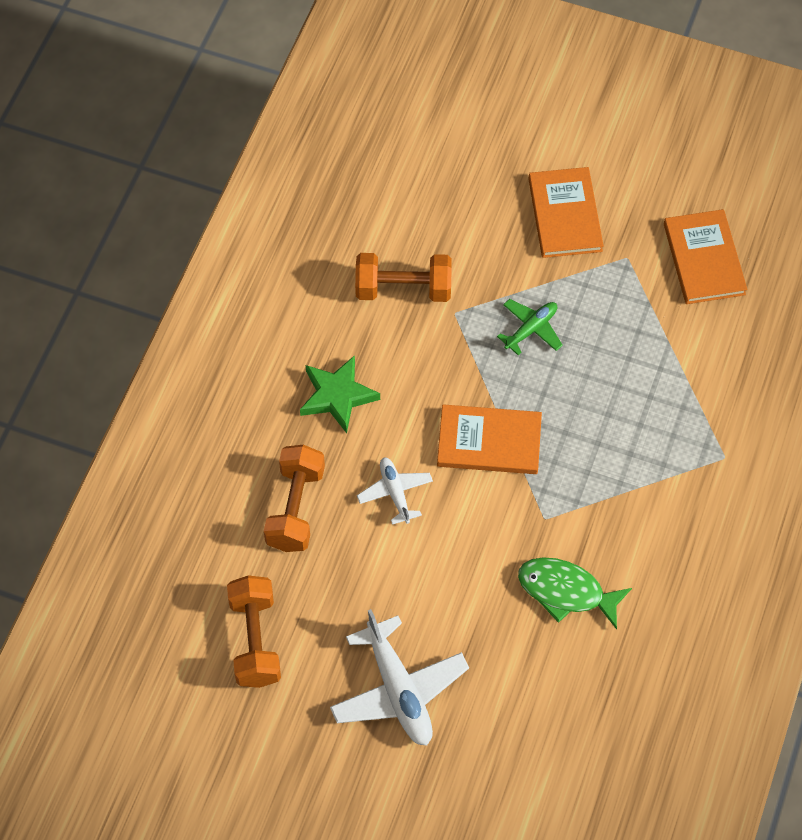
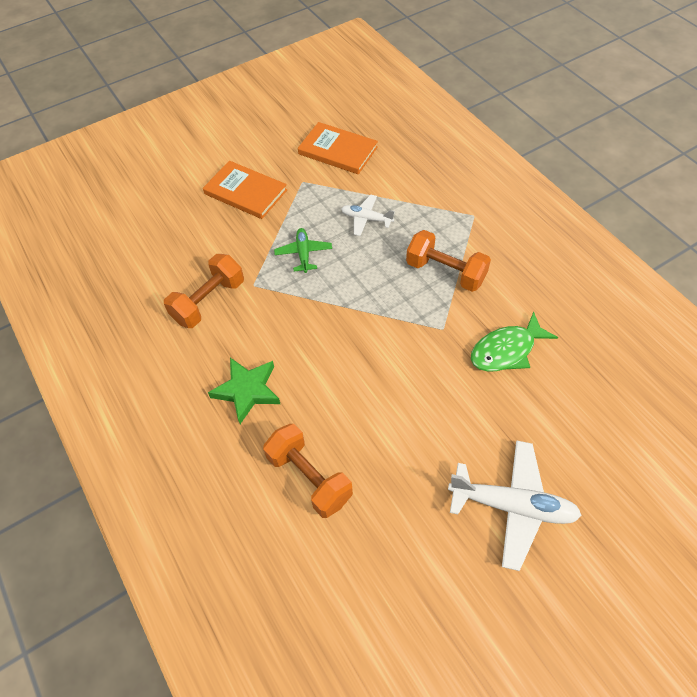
camera: 50 degrees left, 5 degrees down
(255, 640) = (397, 586): orange dumbbell -> orange dumbbell (445, 272)
(395, 493) = (352, 403): white plane -> white plane (366, 219)
(489, 442) = (361, 324): orange book -> none

